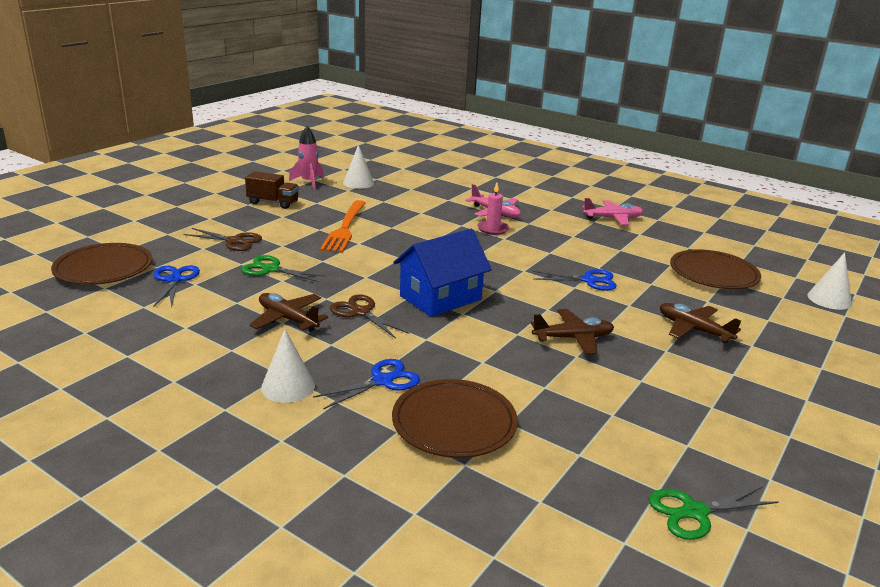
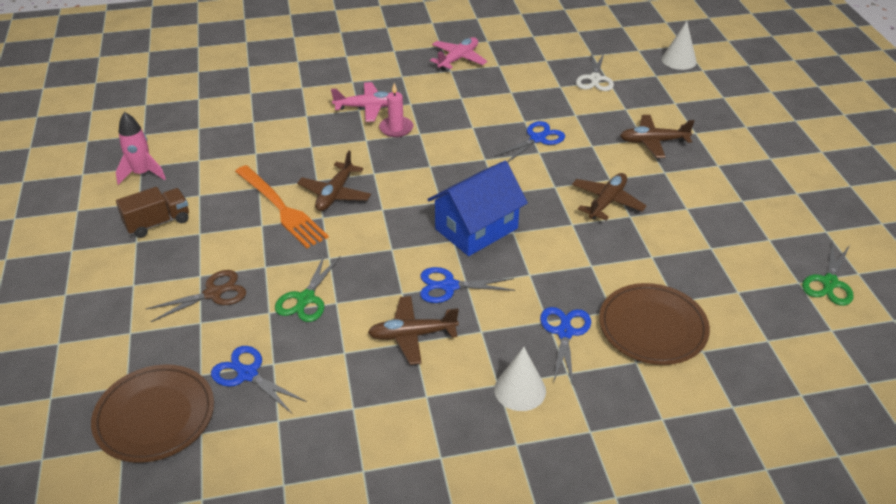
camera: 45 degrees left, 15 degrees up
(271, 269) = (306, 299): green scissors -> green scissors turned 45 degrees counterclockwise
(358, 183) = (192, 144): white cone -> none
(361, 312) = (449, 286): brown scissors -> blue scissors
(388, 237) = (335, 194): none -> brown plane
(440, 298) = (476, 229): blue house -> blue house turned 45 degrees clockwise
(713, 274) = (595, 79): brown plate -> white scissors

